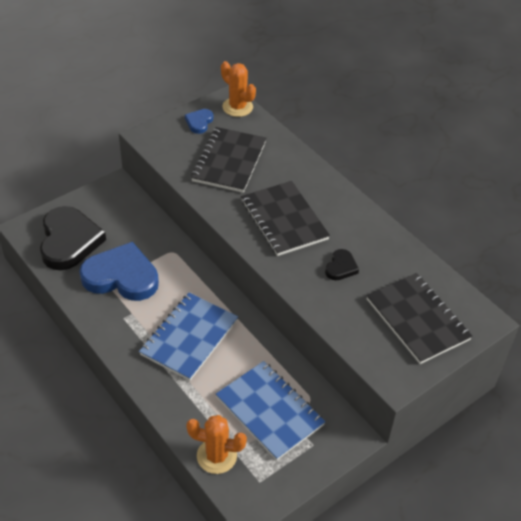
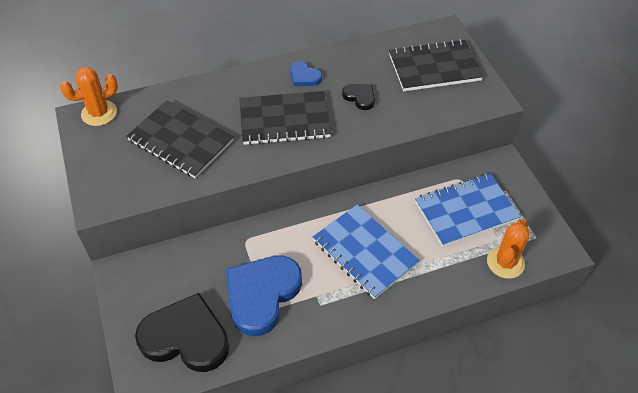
camera: 70 degrees left, 5 degrees up
(199, 122) = (104, 151): blue heart -> blue heart (304, 77)

